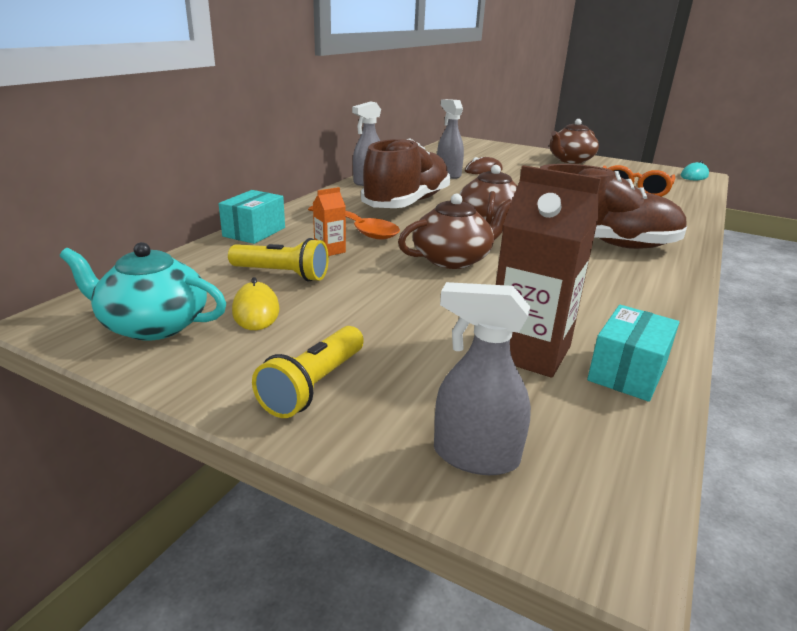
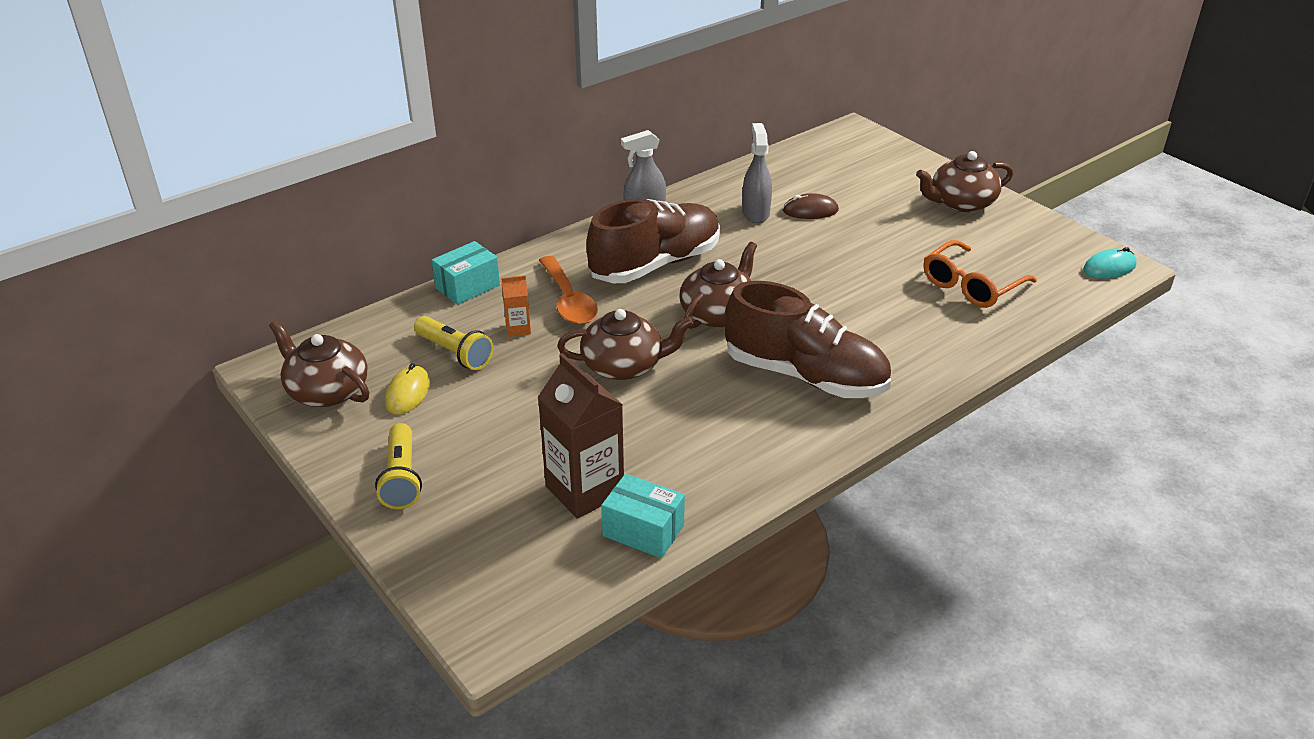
camera: 25 degrees right, 10 degrees up
(153, 325) = (327, 391): turquoise teapot -> brown teapot
(314, 386) = (402, 478): yellow flashlight -> yellow flashlight turned 60 degrees counterclockwise
(475, 456) = (463, 562): grey spray bottle -> none
(627, 372) = (643, 530): turquoise box -> turquoise box turned 60 degrees clockwise

